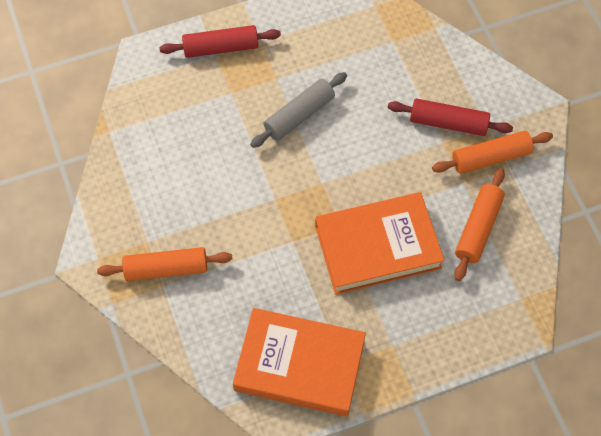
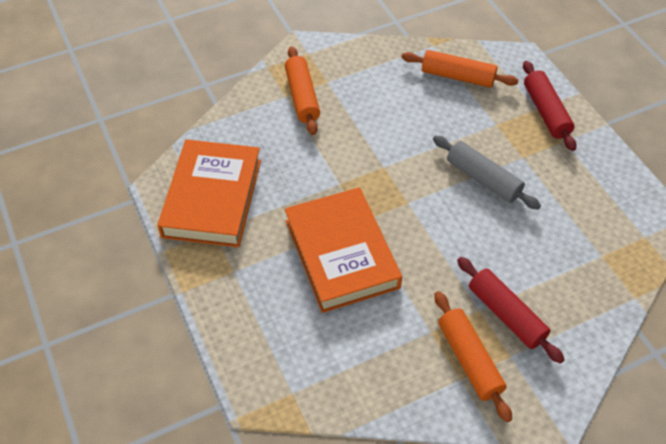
camera: 85 degrees right, 10 degrees down
(448, 123) = (506, 314): red rolling pin -> red rolling pin turned 45 degrees counterclockwise
(478, 228) = (375, 347): orange rolling pin -> orange rolling pin (457, 76)

